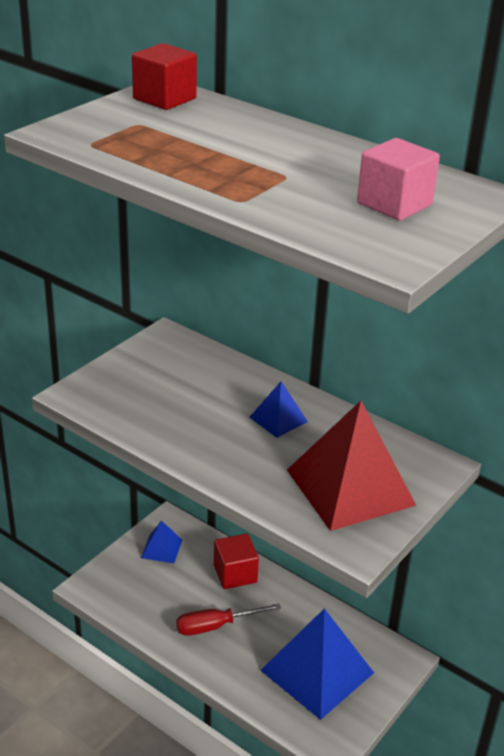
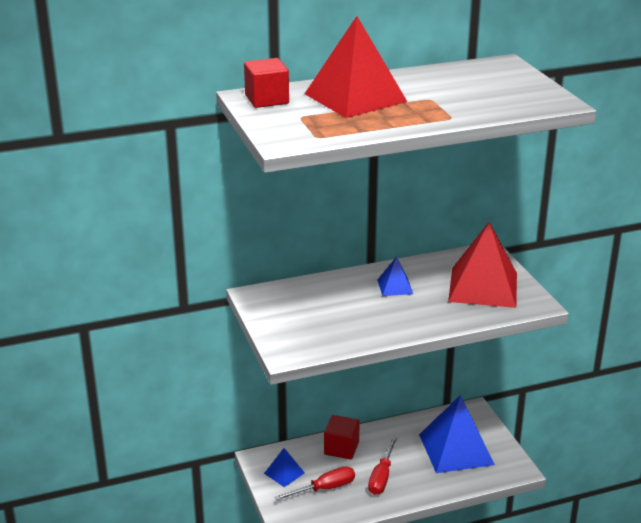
camera: 55 degrees left, 5 degrees down
(161, 588) = (324, 488): none -> red screwdriver
(231, 137) = (355, 97): none -> red pyramid
(394, 204) = (495, 85): pink cube -> none

